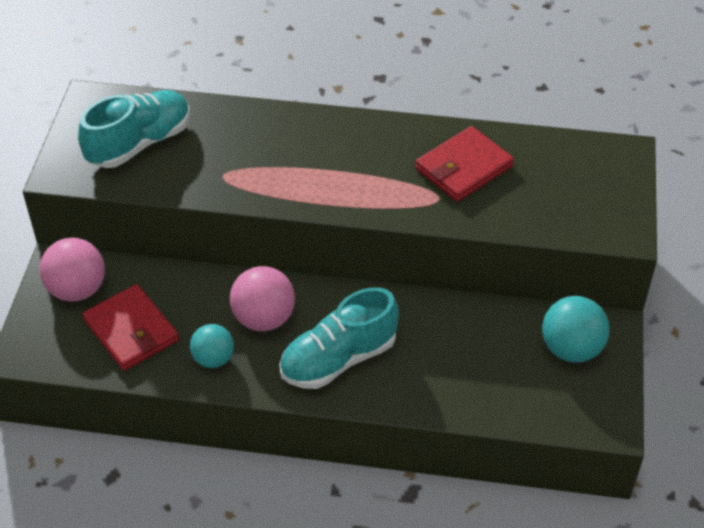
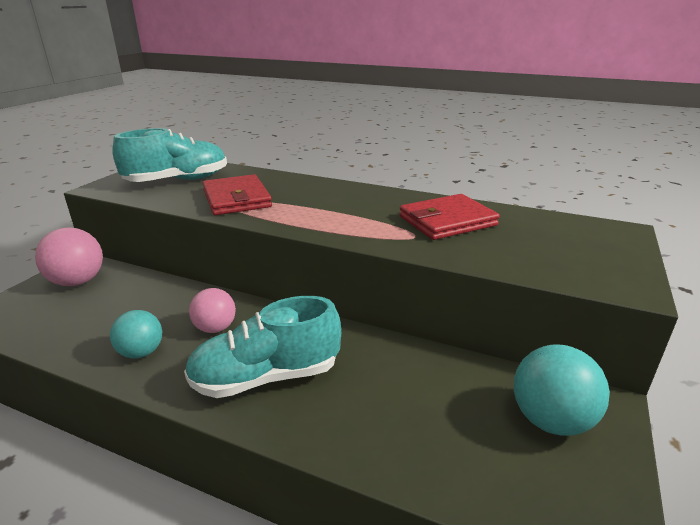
camera: 15 degrees right, 20 degrees down
(131, 330) = (90, 316): red wallet -> red wallet (236, 199)
(264, 318) = (215, 328): pink ball -> pink ball, size x0.66

